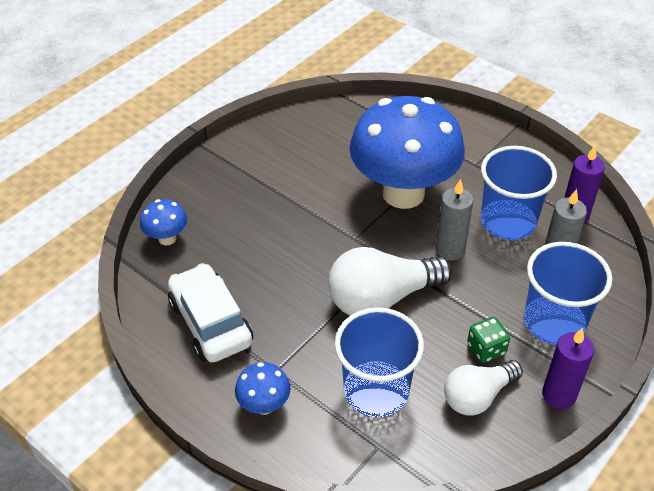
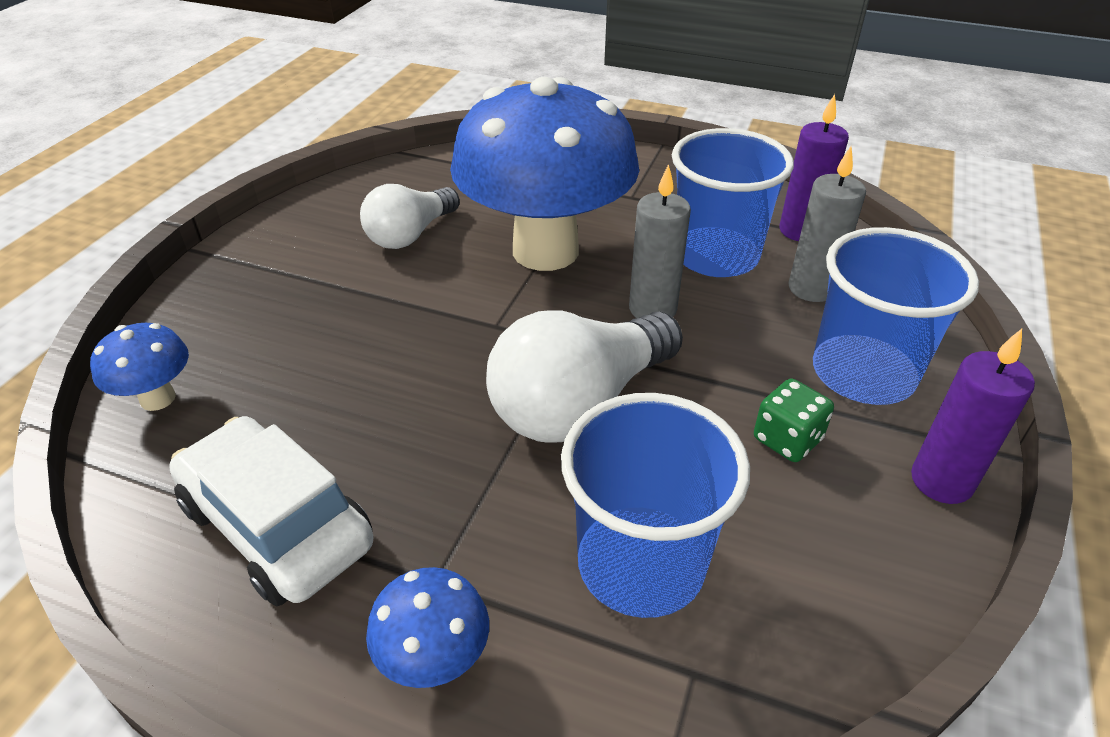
camera: 20 degrees left, 5 degrees down
(478, 396) = (818, 521): white light bulb -> white light bulb (410, 234)

